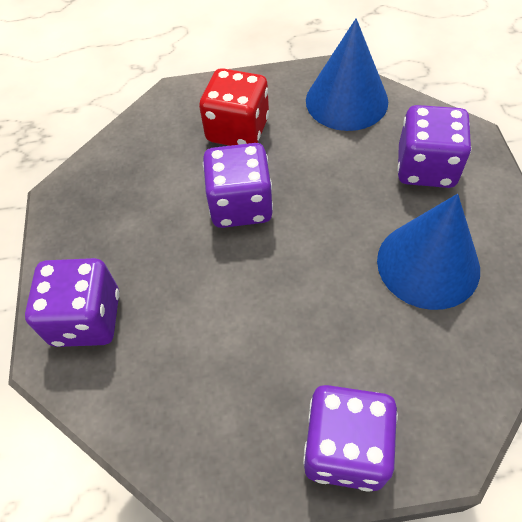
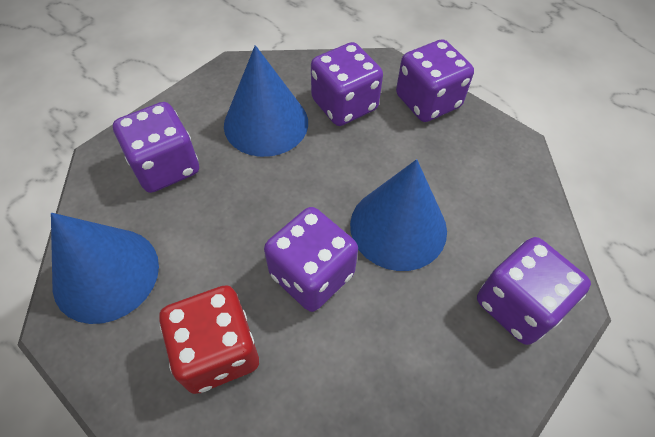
camera: 135 degrees left, 0 degrees up
(224, 289) = (398, 227): none -> blue cone
(404, 352) = (344, 105): none -> purple dice

